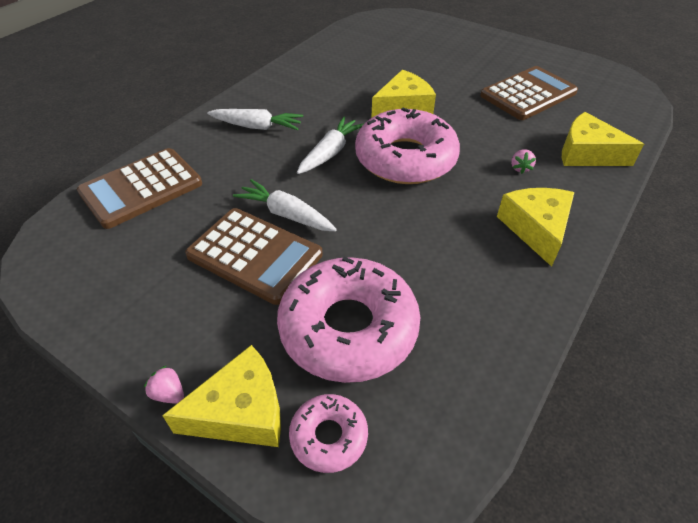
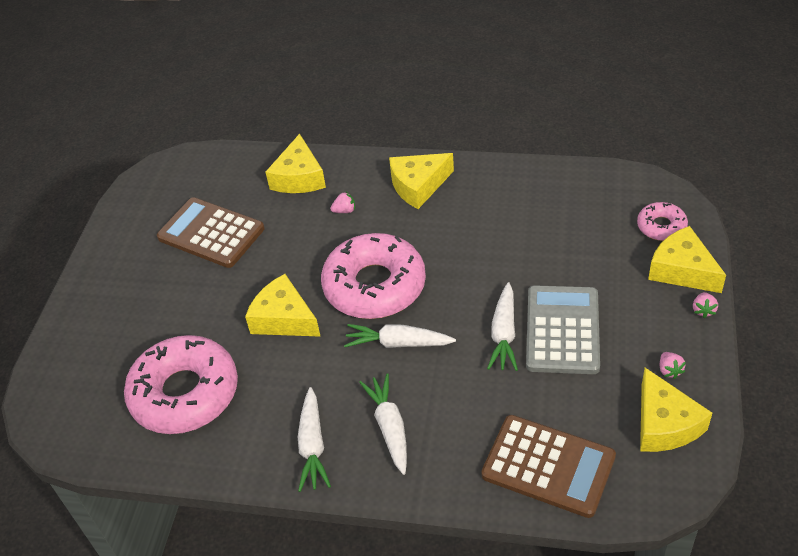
camera: 110 degrees left, 0 degrees up
(92, 275) = (664, 424): none -> yellow cheese
(134, 312) = (669, 370): none -> pink strawberry
(254, 255) = (562, 330): brown calculator -> grey calculator
(276, 93) = (312, 446): none -> white carrot
(348, 328) = (584, 248): pink donut -> pink donut (185, 393)

